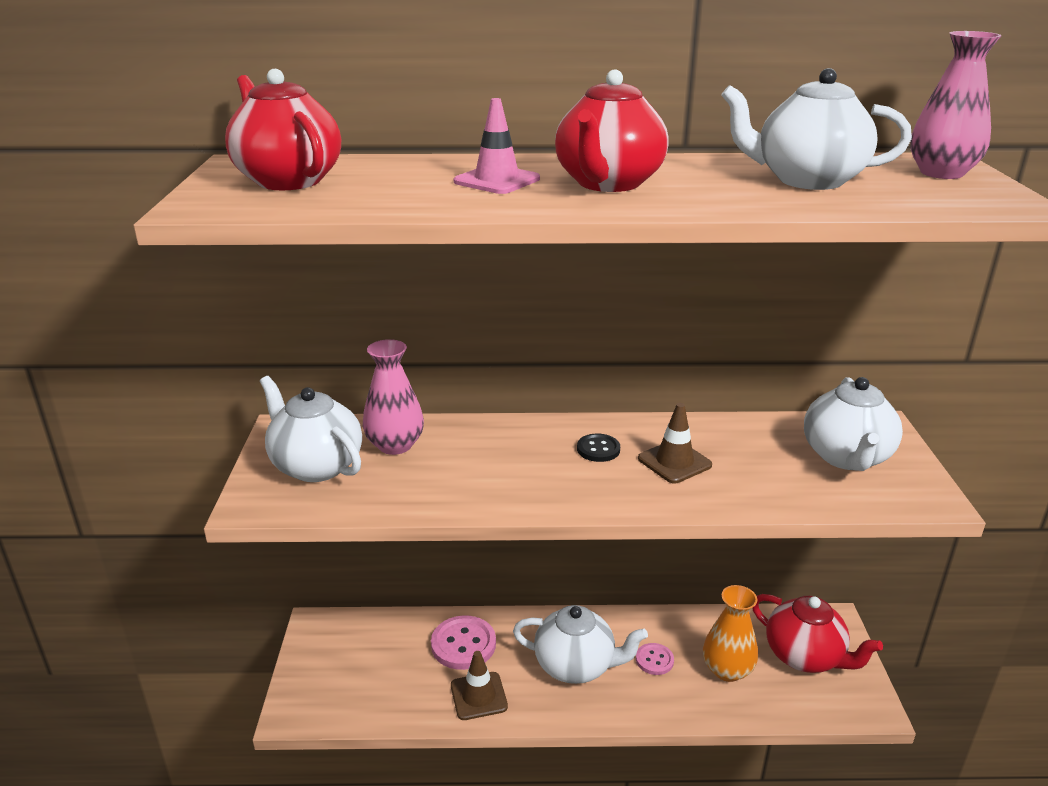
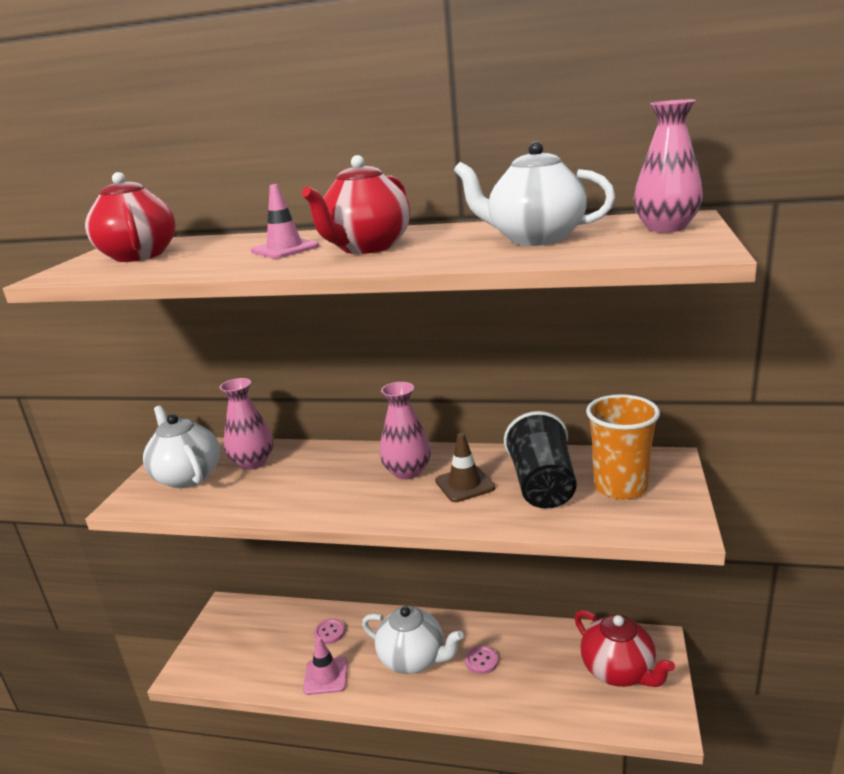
camera: 15 degrees right, 5 degrees down
(463, 644) = (329, 632): pink button -> pink button, size x0.57
(478, 696) = (326, 676): brown traffic cone -> pink traffic cone
(598, 449) = (407, 471): black button -> pink vase
(727, 670) = (542, 676): orange vase -> none
(762, 459) = (542, 485): none -> black cup
(846, 457) = (620, 486): white teapot -> orange cup

